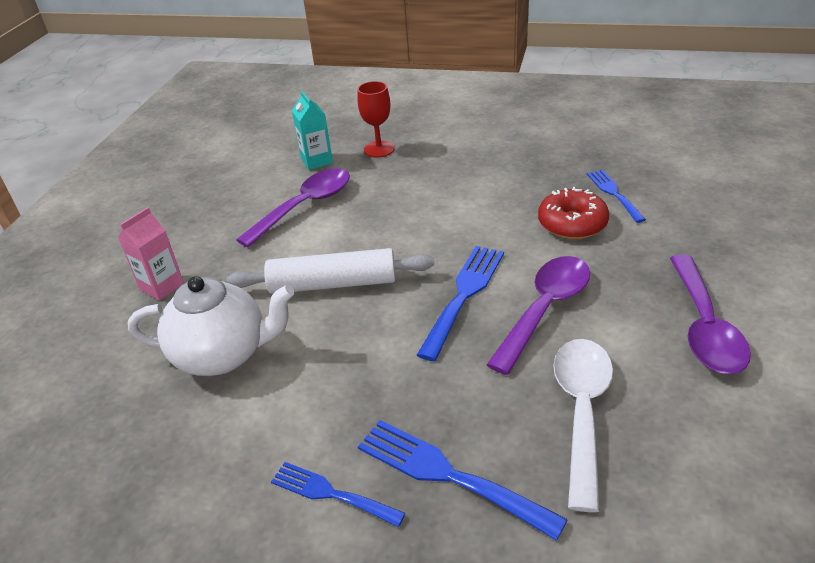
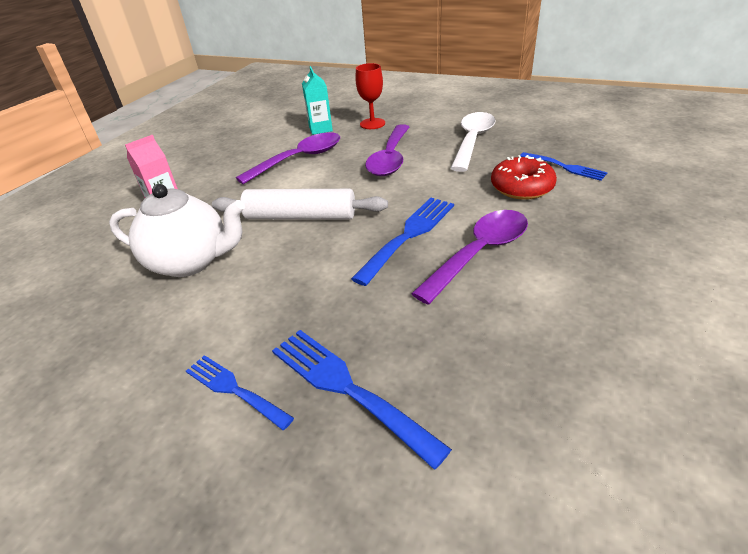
camera: 10 degrees right, 0 degrees up
(581, 411) = (492, 346): white spoon -> white spoon (472, 141)
(613, 193) = (565, 167): blue fork -> blue fork turned 135 degrees clockwise
(704, 327) = (633, 283): purple spoon -> purple spoon (390, 158)

